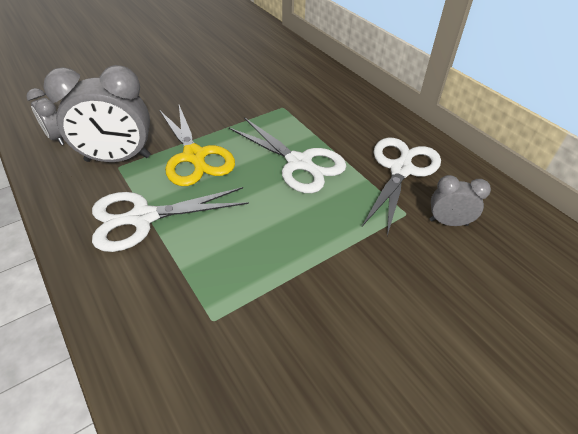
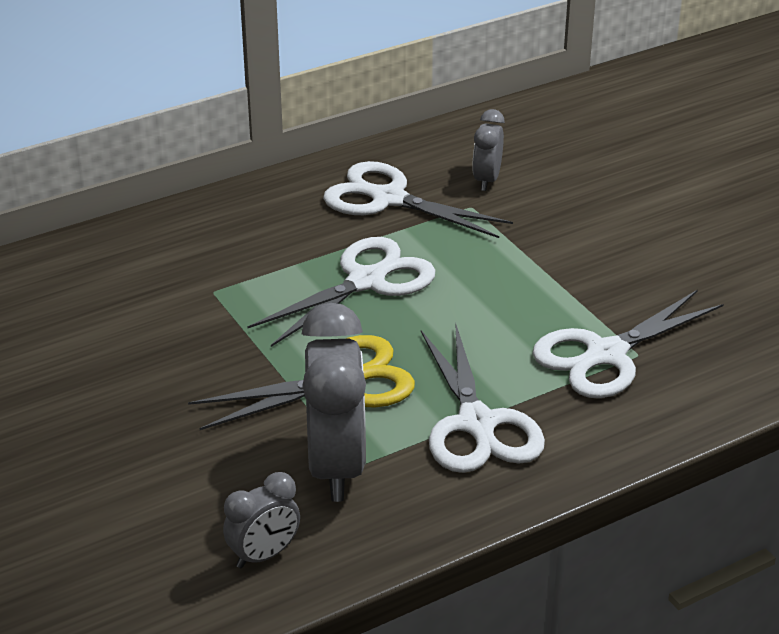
camera: 85 degrees left, 10 degrees down
(212, 296) = (605, 355): none -> white scissors

